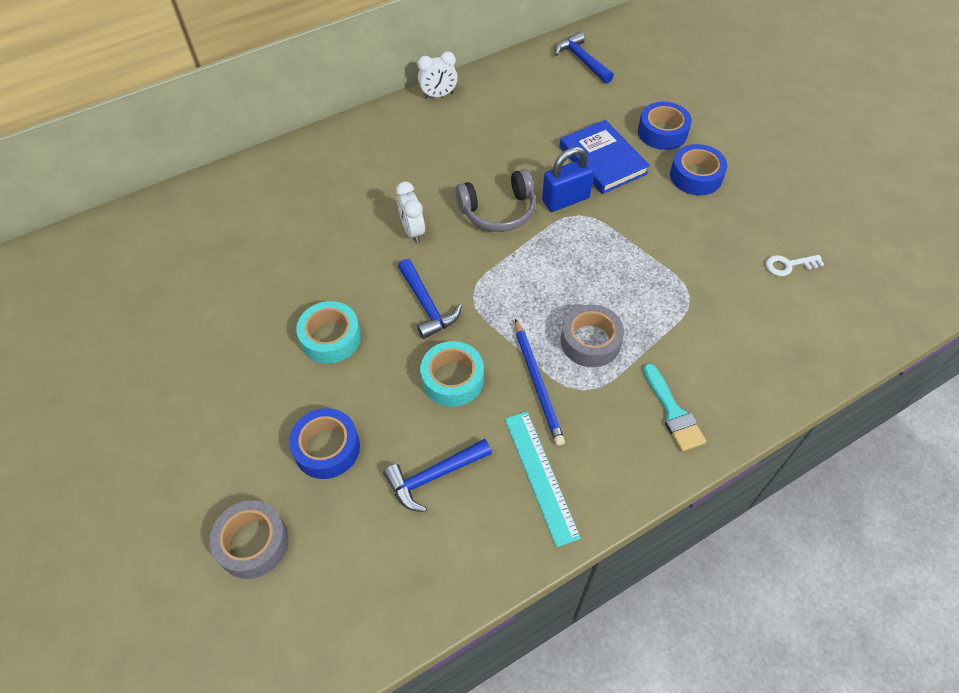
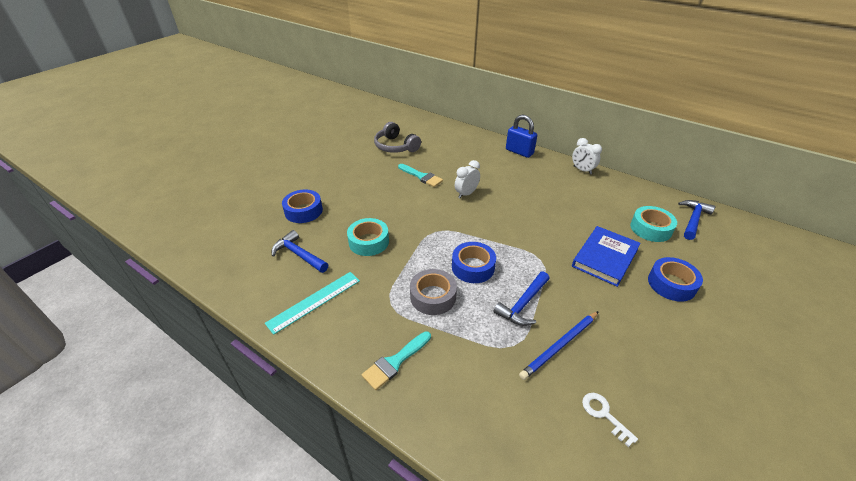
camera: 65 degrees right, 15 degrees down
(253, 543) = (243, 206): grey tape -> none
(331, 338) = (373, 190): turquoise tape -> turquoise tape (650, 229)
(336, 266) = (421, 176): none -> turquoise brush
(427, 305) = (415, 216): blue hammer -> blue hammer (523, 304)
(498, 211) = (511, 222): grey headphones -> grey headphones (395, 146)
(538, 383) = (384, 280): blue pencil -> blue pencil (560, 346)
(565, 199) = (549, 249): blue padlock -> blue padlock (519, 152)
(696, 176) = (645, 318): blue tape -> blue tape (473, 267)

